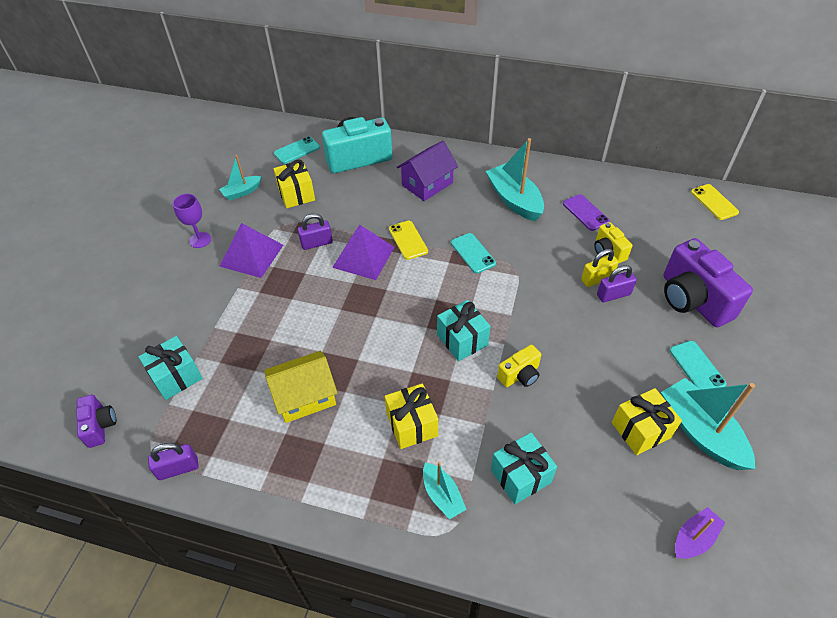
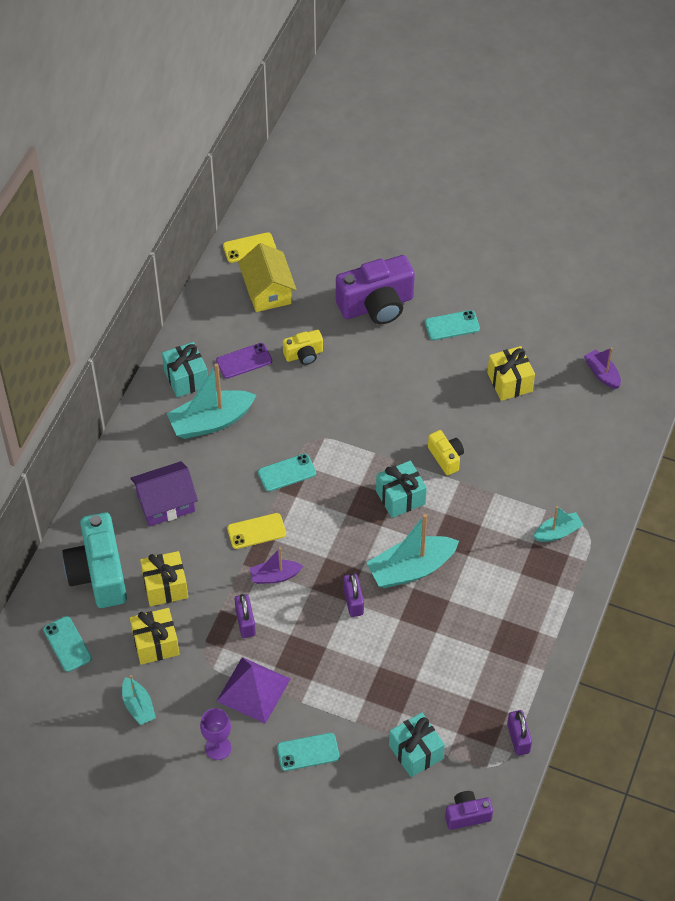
camera: 85 degrees left, 5 degrees up
(188, 297) = (308, 752): none -> turquoise phone
(305, 396) = (451, 634): yellow house -> yellow house (267, 291)
(363, 257) = (275, 576): purple pyramid -> purple boat
(412, 424) = (489, 548): yellow gift -> yellow gift (165, 586)
(427, 184) = (166, 503): purple house -> purple house turned 75 degrees counterclockwise
(520, 476) = (544, 474): turquoise gift -> turquoise gift (186, 378)
(597, 279) = (339, 373): yellow padlock -> none
(613, 295) = (362, 364): purple padlock -> purple padlock (353, 601)
(700, 432) = (514, 342): turquoise boat -> turquoise boat (411, 569)

